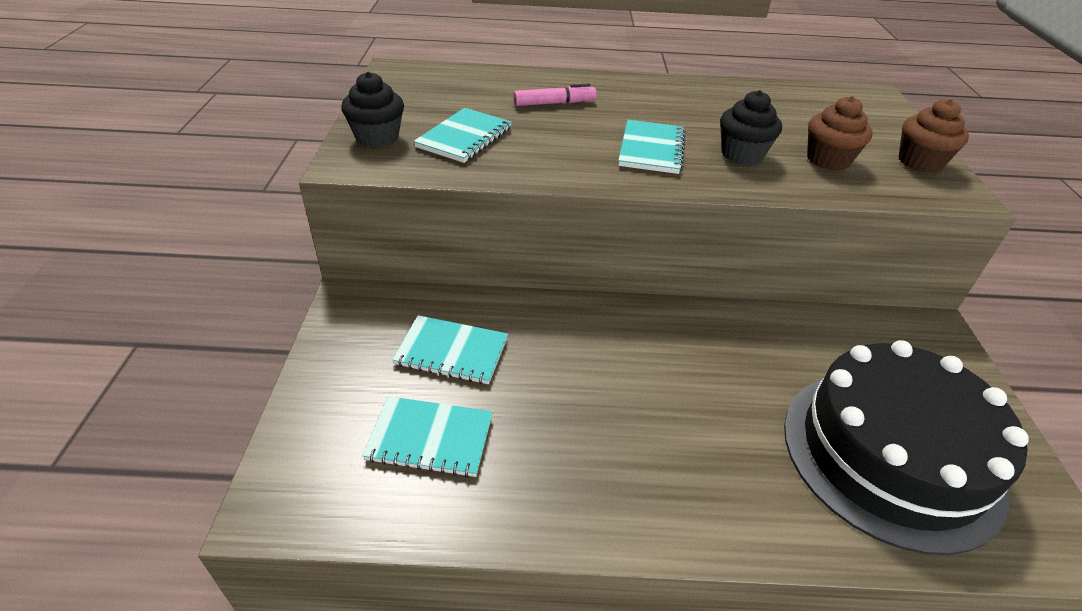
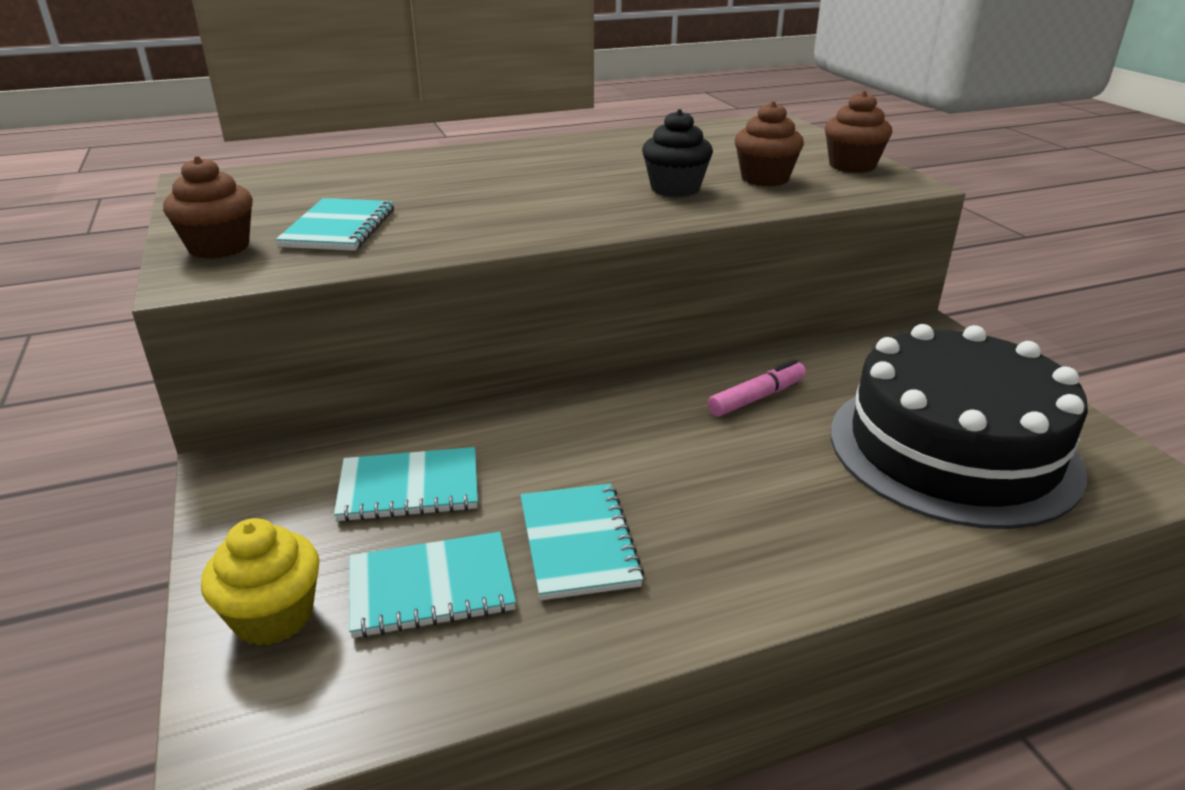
camera: 20 degrees left, 10 degrees down
(326, 425) = (273, 616): none -> yellow cupcake
(377, 137) = (219, 247): black cupcake -> brown cupcake
(554, 103) = (432, 180): pink marker -> pink marker (756, 398)
(651, 149) = (574, 201): turquoise notebook -> turquoise notebook (578, 543)

